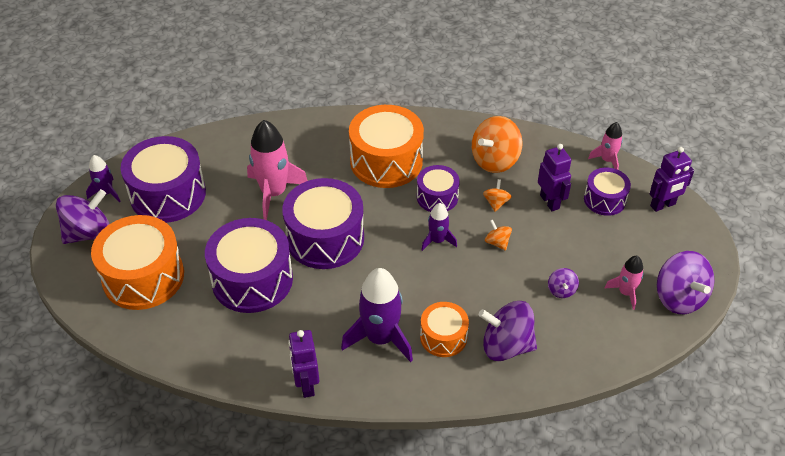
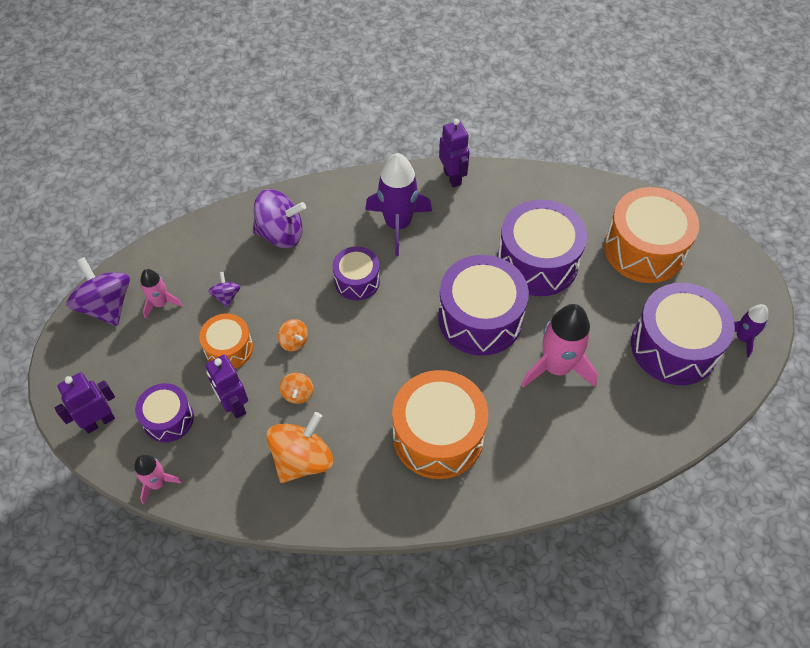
camera: 170 degrees right, 10 degrees up
(89, 233) = (728, 287): purple spinning top -> none
(437, 197) = (367, 391): purple drum -> purple drum (357, 281)
(437, 240) = (359, 334): purple rocket -> none
(443, 337) = (340, 233): orange drum -> orange drum (229, 348)

